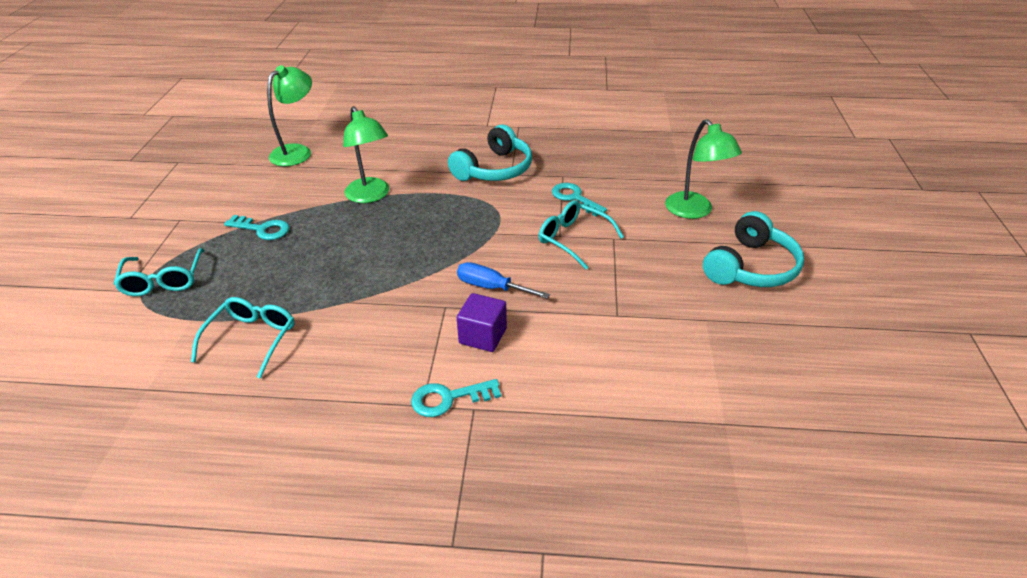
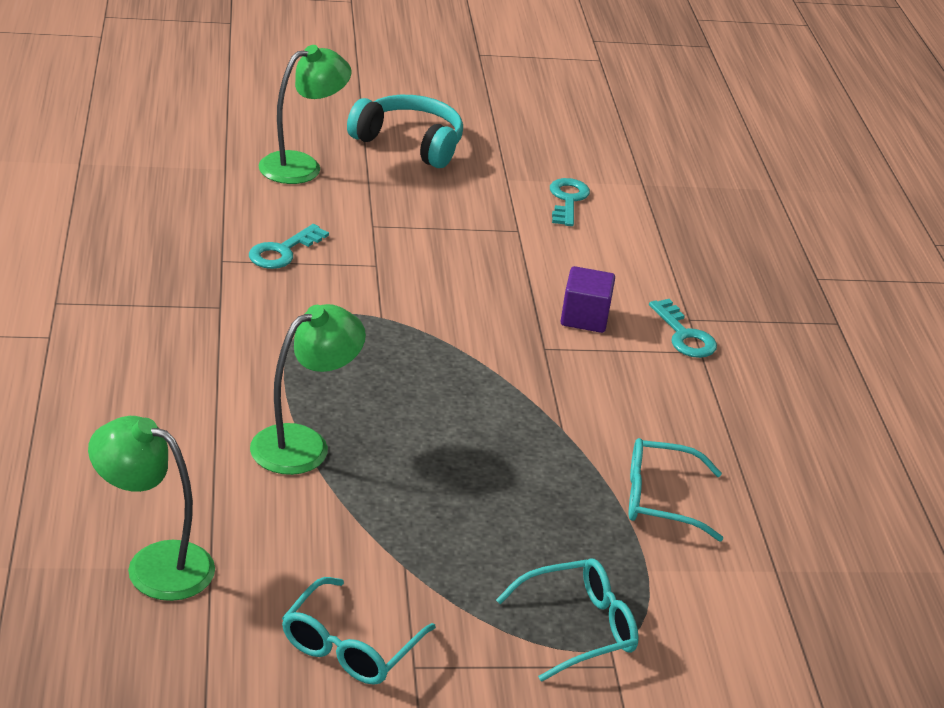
camera: 105 degrees left, 5 degrees down
(262, 229) = (421, 549): turquoise key -> turquoise key (567, 200)
(491, 287) = (497, 315): blue screwdriver -> none
(494, 169) = (207, 322): turquoise headphones -> none
(574, 239) = (382, 254): turquoise glasses -> turquoise glasses (351, 645)

